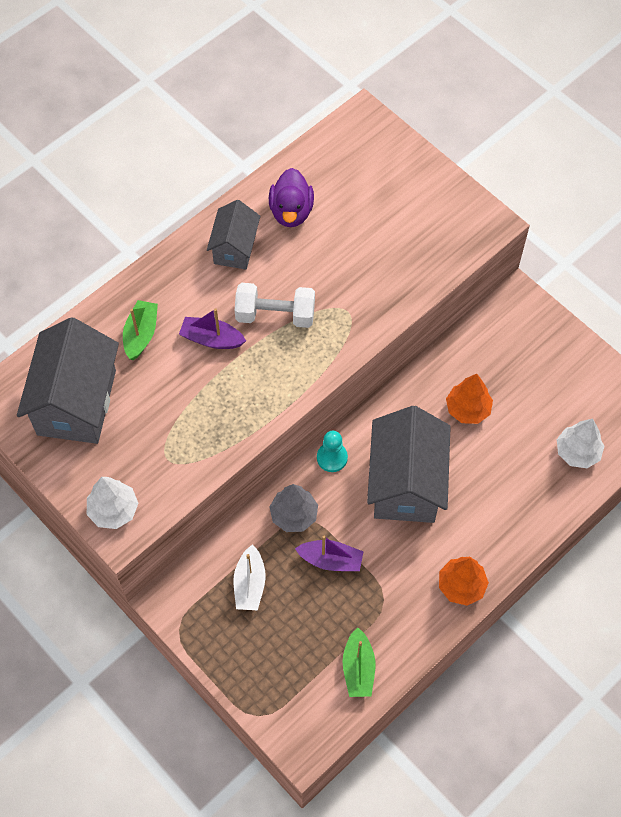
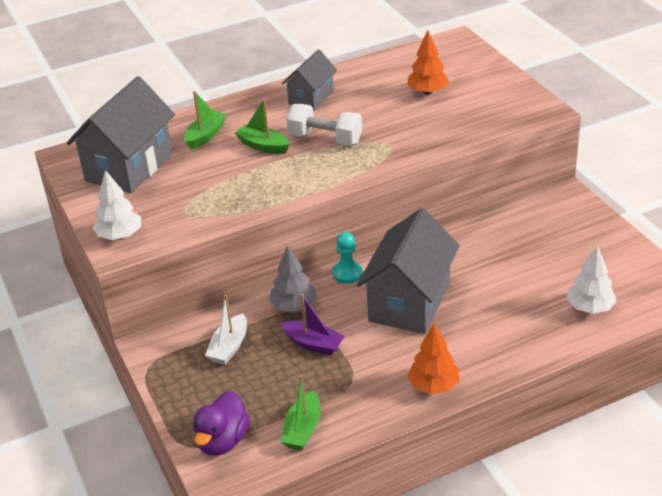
camera: 20 degrees right, 25 degrees down
(211, 339) = (263, 146): purple boat -> green boat
(291, 212) = (369, 83): purple duck -> purple duck (222, 441)
(467, 409) = (490, 261): orange tree -> orange tree (427, 92)

